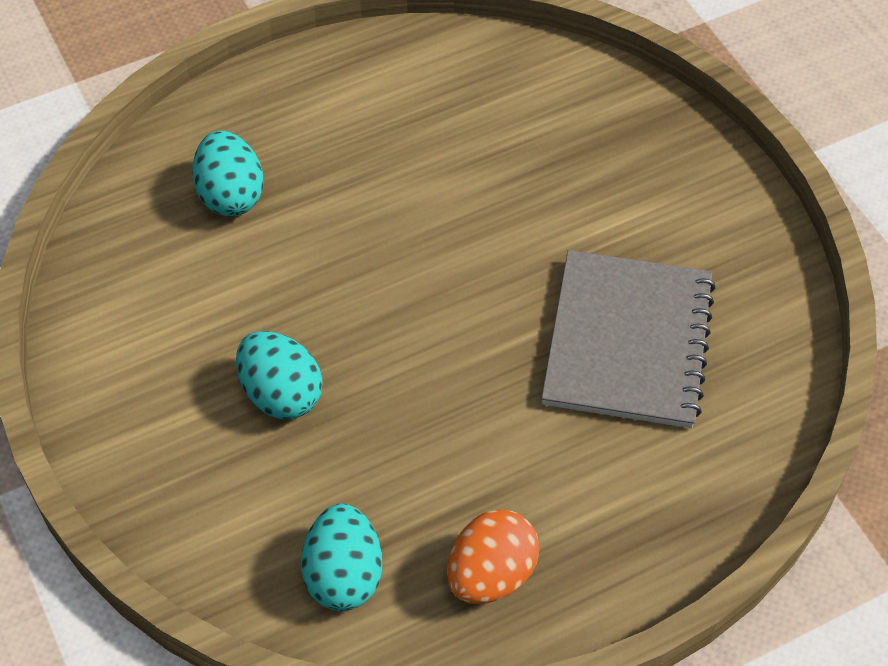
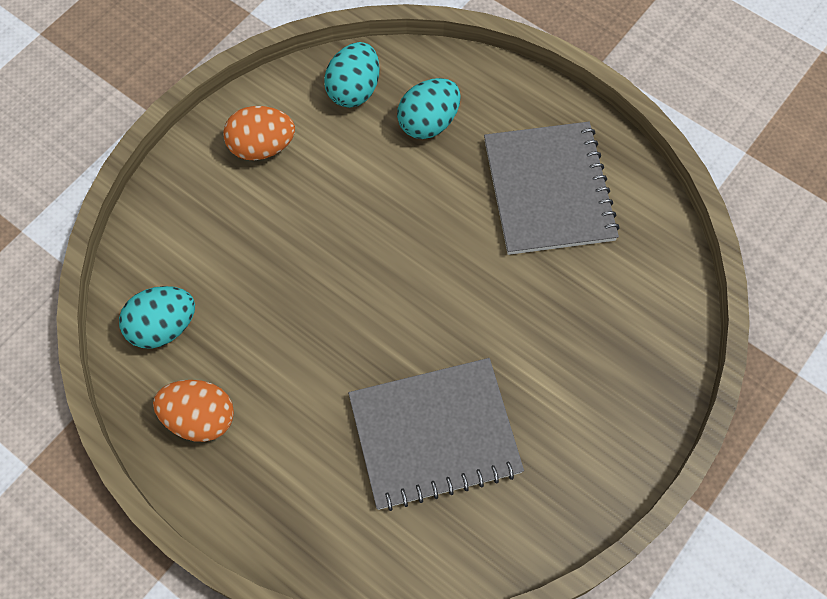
camera: 65 degrees right, 10 degrees up
(151, 376) = (262, 147): none -> orange egg
(281, 394) = (283, 228): turquoise egg -> turquoise egg (354, 90)
(389, 122) = (548, 190): none -> grey notebook

